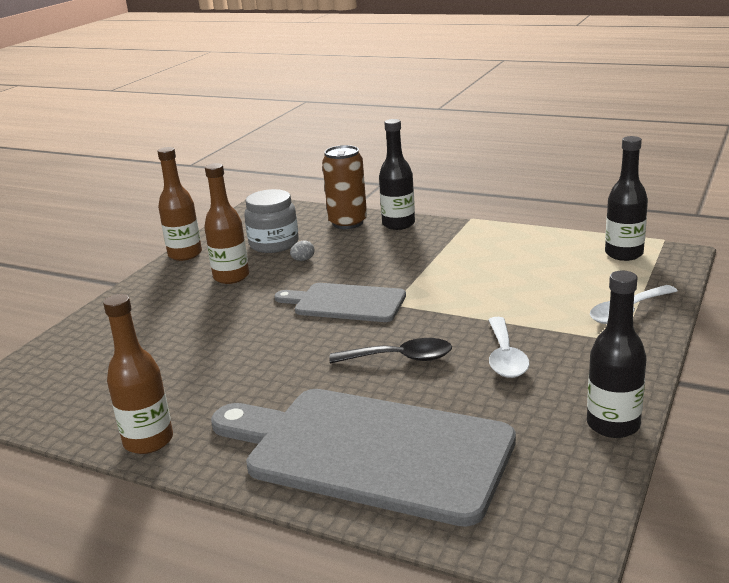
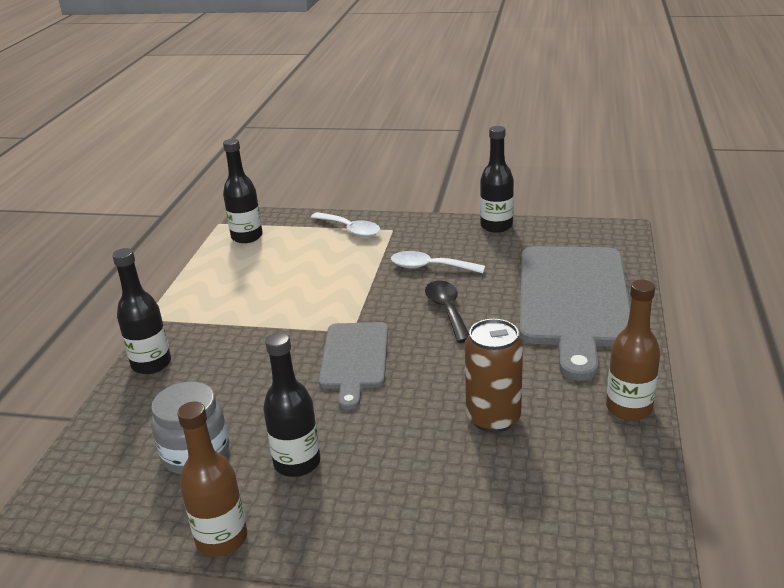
camera: 105 degrees left, 5 degrees up
(231, 277) = (297, 463): brown bottle -> black bottle
(303, 260) = (248, 414): grey egg -> none
(348, 223) = (136, 405): brown can -> brown can (493, 418)
(505, 357) = (429, 267): white spoon -> white spoon turned 150 degrees counterclockwise

